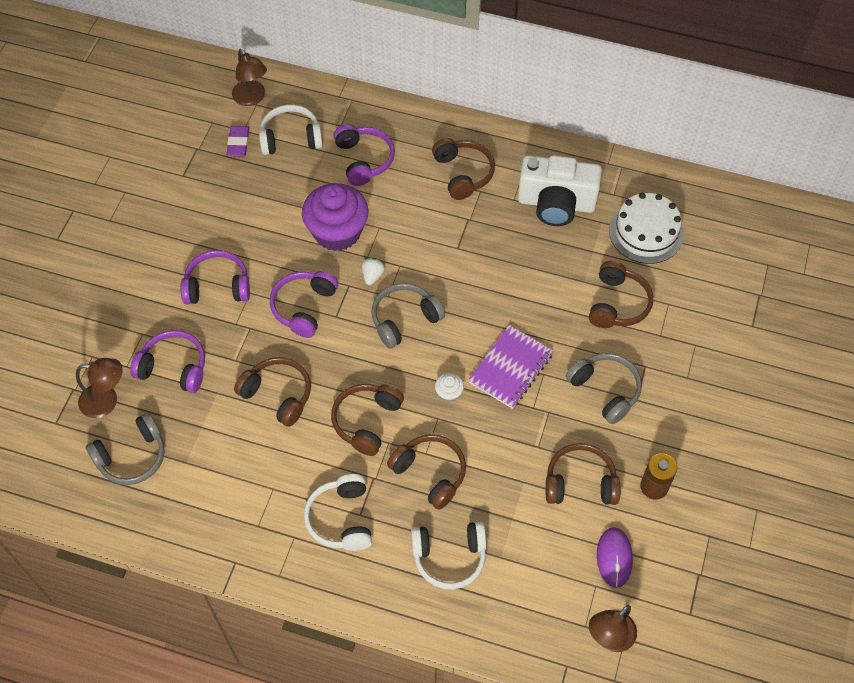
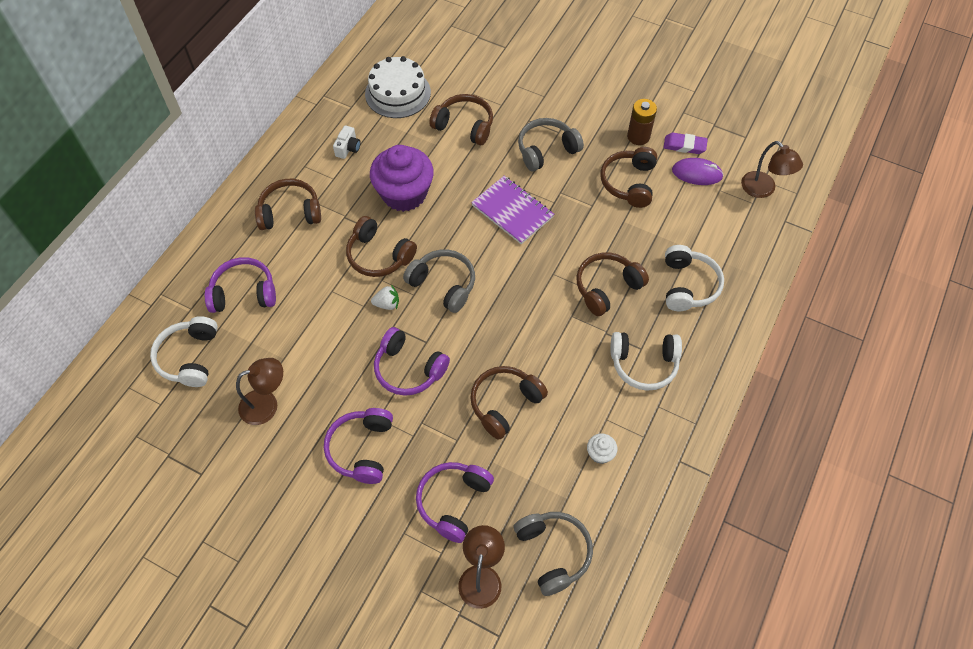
camera: 80 degrees left, 0 degrees up
(238, 143) = (177, 410): purple eraser -> purple eraser (684, 146)
(252, 98) = (118, 390): brown lamp -> brown lamp (266, 404)
(337, 232) = (326, 328): purple cupcake -> purple cupcake (404, 194)
(366, 421) = (547, 330): brown headphones -> brown headphones (379, 255)
(373, 275) = (387, 304): white strawberry -> white strawberry turned 150 degrees clockwise
(404, 319) = (443, 284): grey headphones -> grey headphones turned 150 degrees clockwise
(449, 393) = (529, 261): white cupcake -> white cupcake (600, 453)
(556, 203) = (348, 148): white camera -> white camera, size x0.40

